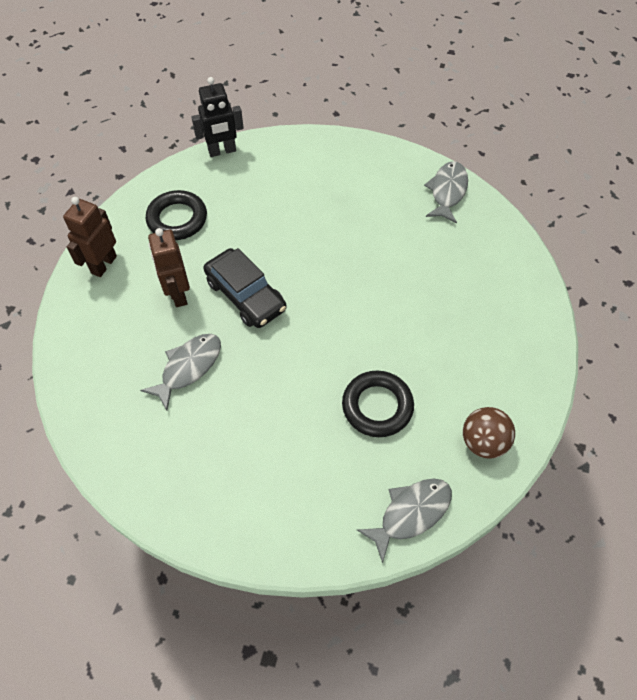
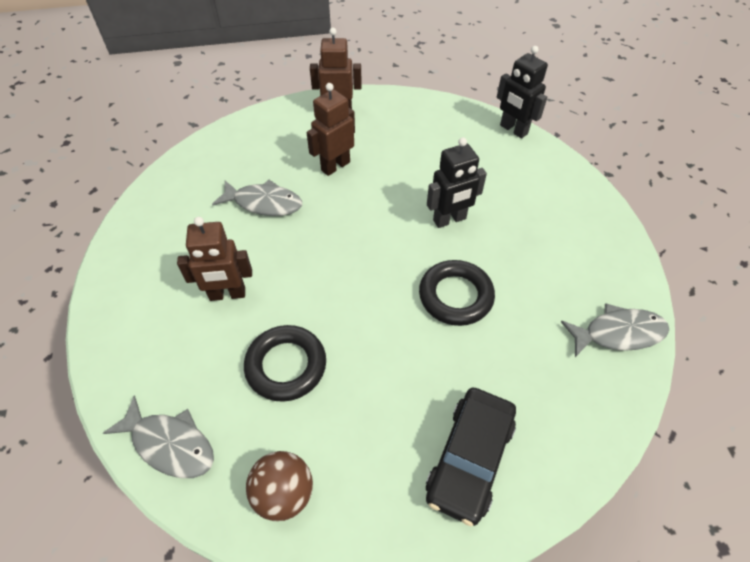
camera: 65 degrees right, 5 degrees down
(177, 219) = (414, 133): black ring -> black ring (455, 296)
(245, 295) = (361, 210): black car -> black car (469, 458)
(281, 430) = (227, 294): none -> brown robot
(294, 238) = (449, 220): none -> black robot

